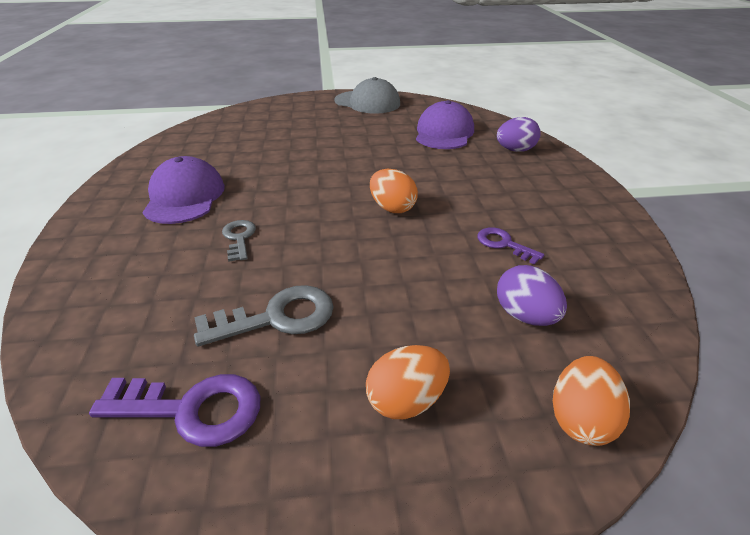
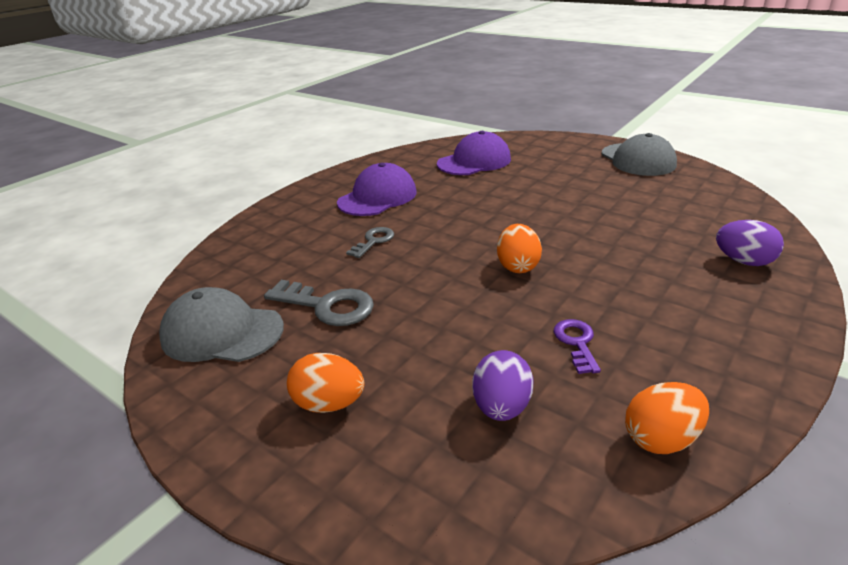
camera: 45 degrees right, 5 degrees down
(192, 409) = (222, 332): purple key -> grey cap
(444, 133) = (679, 215): purple cap -> purple cap (474, 161)
(580, 419) = (425, 502): orange egg -> orange egg (661, 439)

